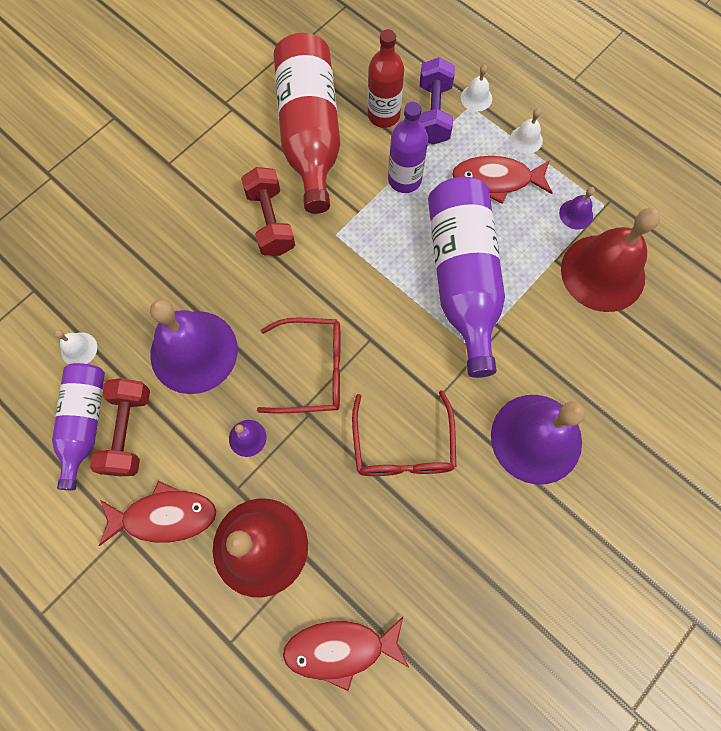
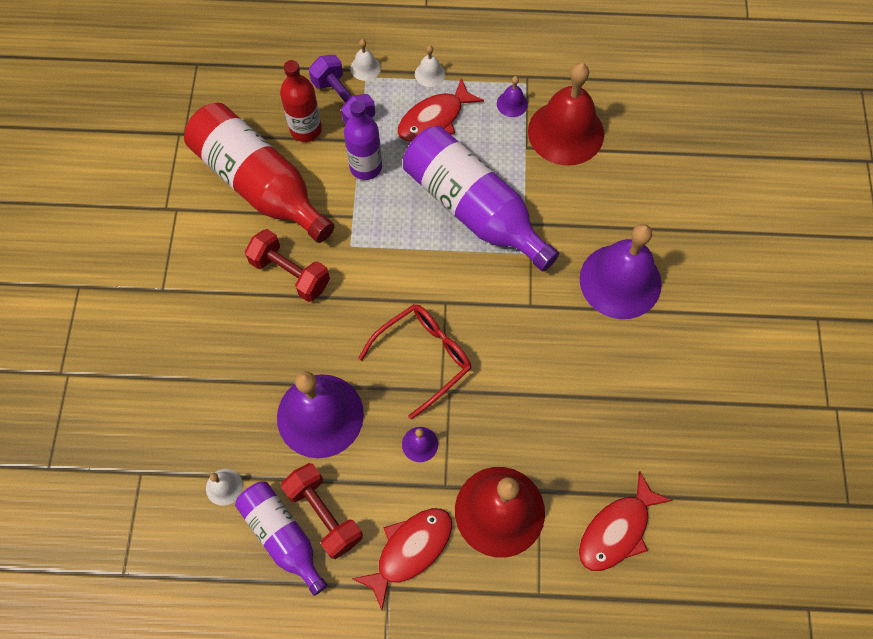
camera: 40 degrees left, 5 degrees down
(403, 446) = (536, 359): red glasses -> none

